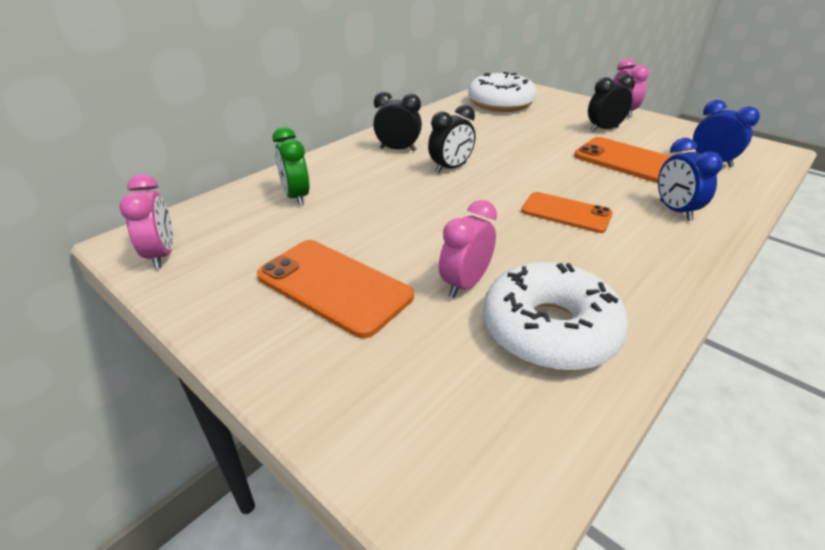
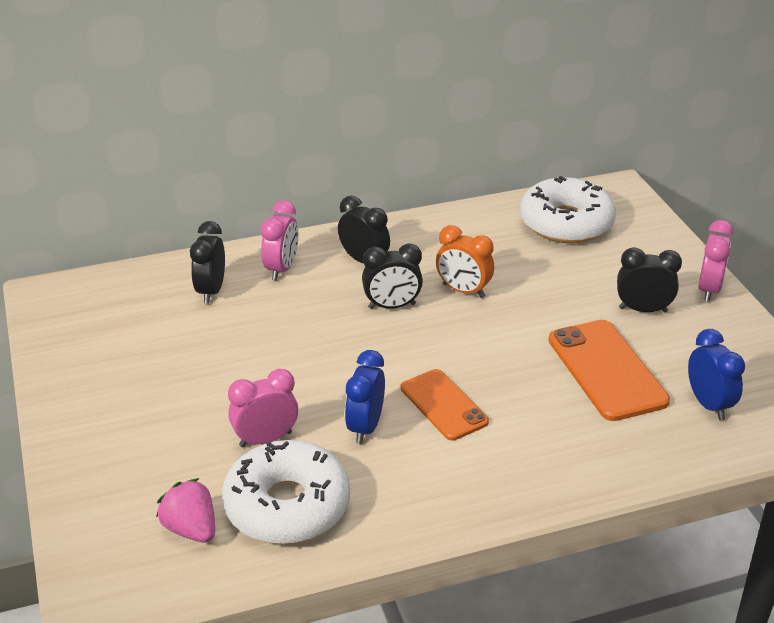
camera: 30 degrees right, 0 degrees up
(162, 255) = (61, 316): pink clock -> pink clock (281, 269)
(296, 197) = (211, 291): green clock -> black clock
(333, 286) = (162, 398): orange phone -> none
(487, 148) = (463, 291): none -> orange clock
(489, 392) = (191, 529): none -> pink strawberry
(675, 211) = (563, 447): blue clock -> blue clock (365, 427)

